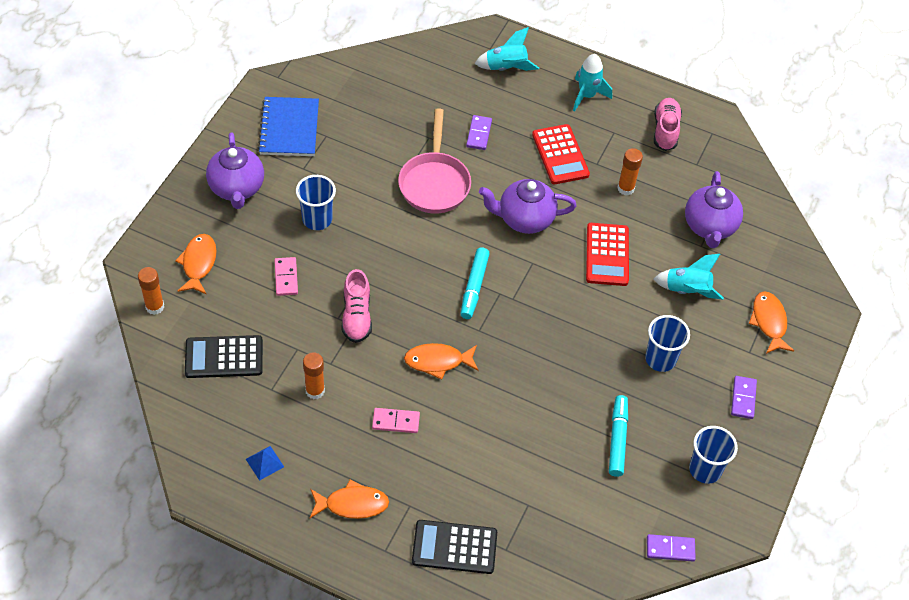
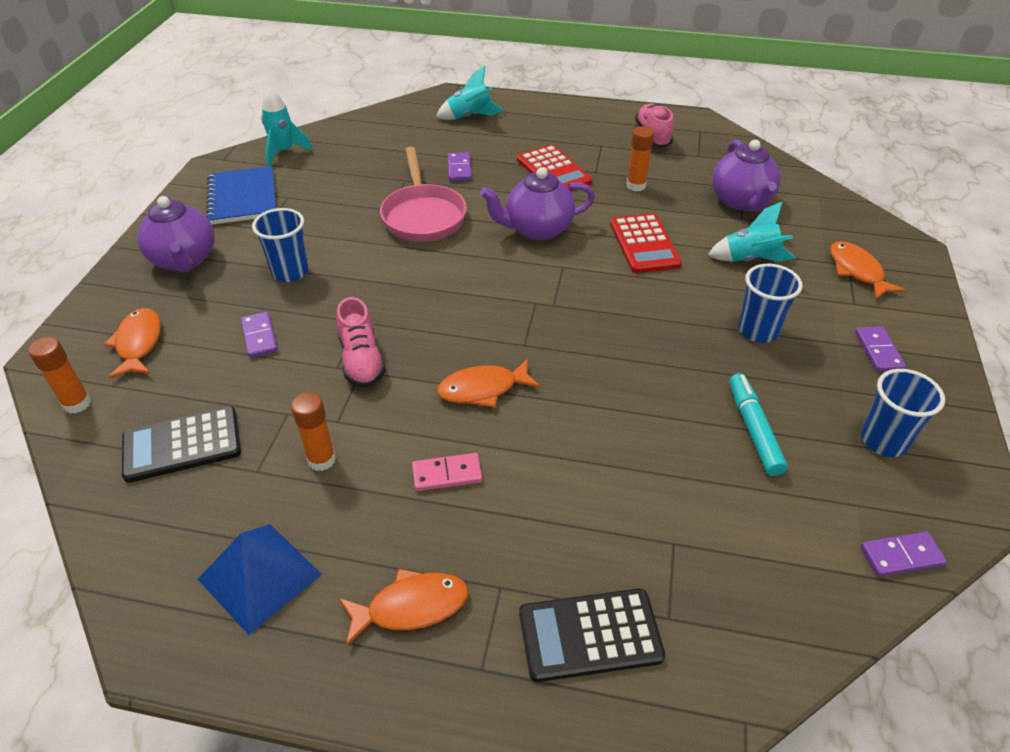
camera: 10 degrees left, 10 degrees down
(264, 463) = (260, 576): blue pyramid -> blue pyramid, size x1.95
(286, 277) = (260, 337): pink domino -> purple domino
(474, 287) = (502, 302): turquoise marker -> none
(587, 96) = (561, 124): turquoise rocket -> turquoise rocket (284, 152)

